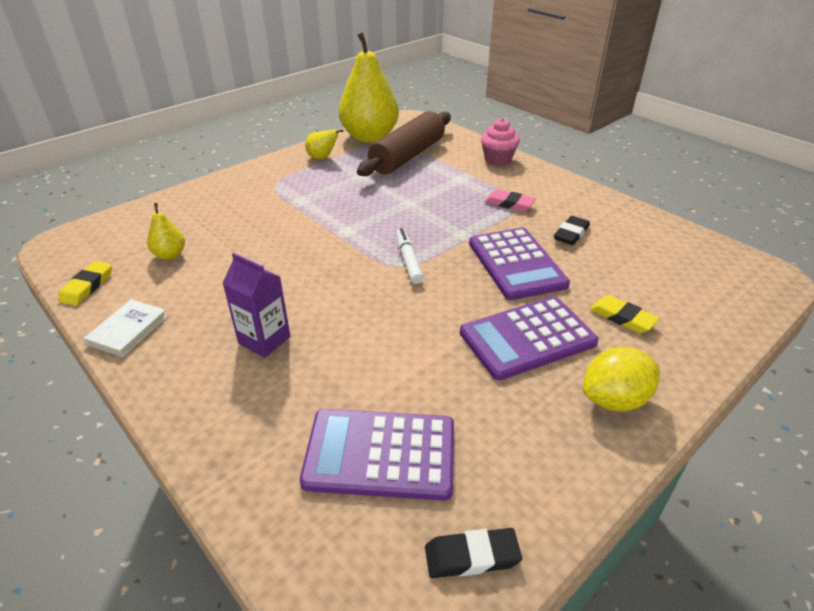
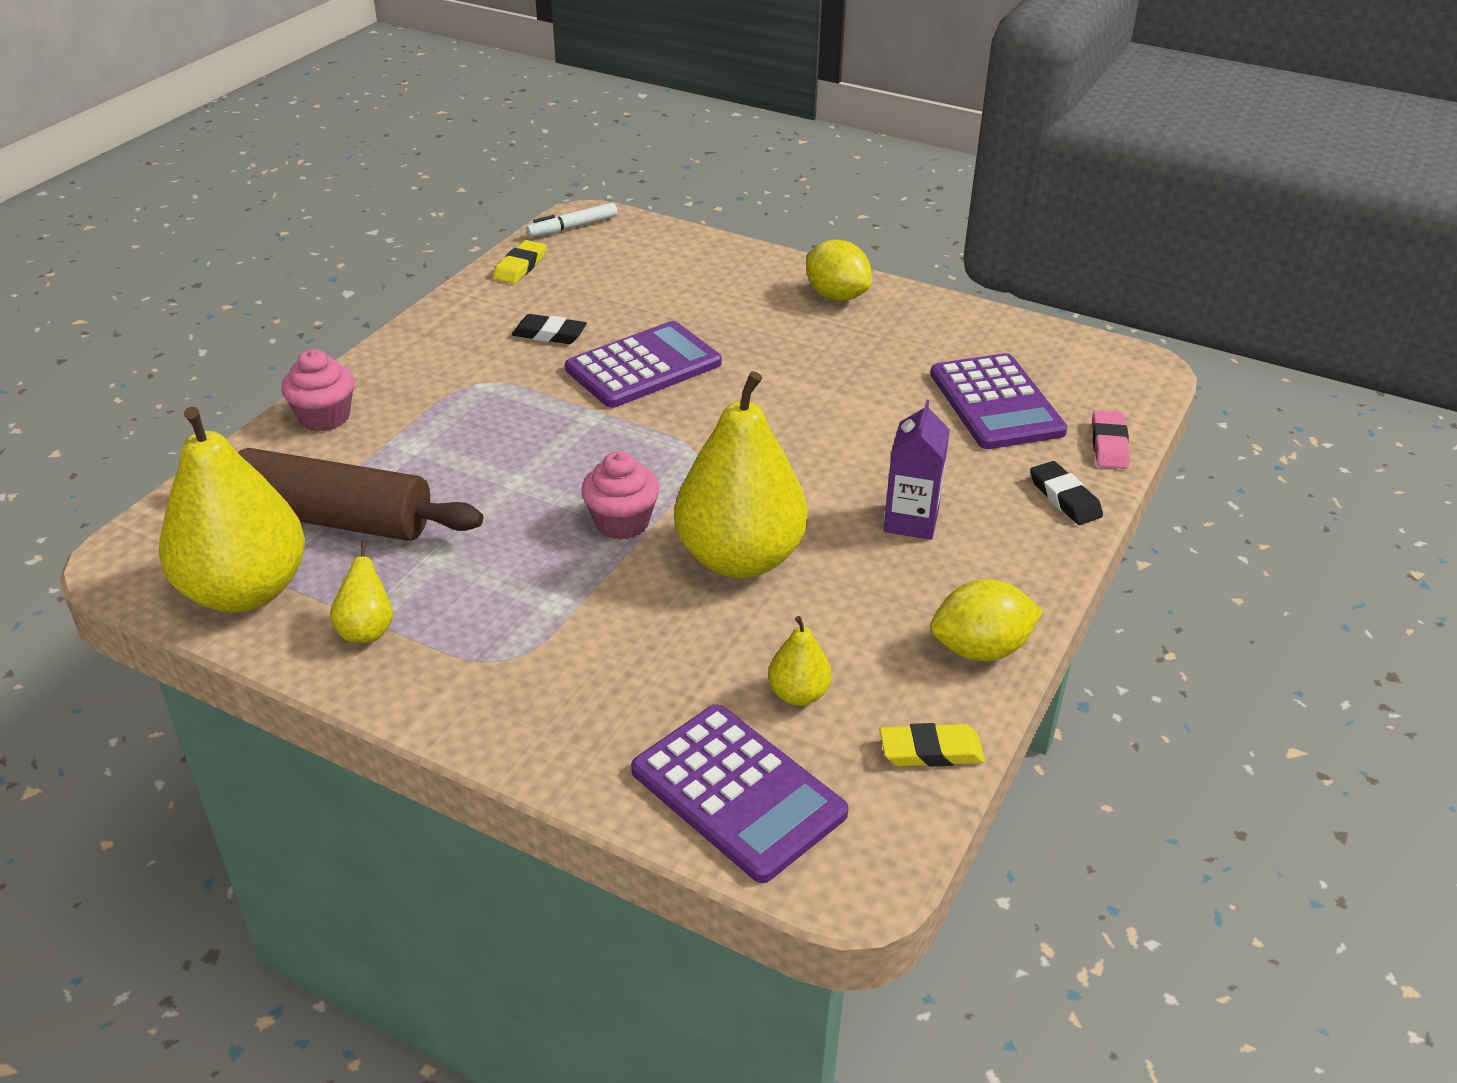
camera: 110 degrees left, 0 degrees up
(128, 330) = (980, 649): white book -> yellow lemon
(287, 260) = (740, 558): none -> yellow pear
(349, 228) = (622, 522): none -> pink cupcake
(408, 260) = (680, 449): white marker -> white marker (572, 227)
(472, 556) = (1046, 345): black eraser -> black eraser (1064, 498)
(509, 204) = (484, 388): pink eraser -> pink eraser (1109, 444)
(527, 338) = (781, 346): purple calculator -> purple calculator (738, 792)
(622, 317) = (710, 295): yellow eraser -> yellow eraser (520, 266)

